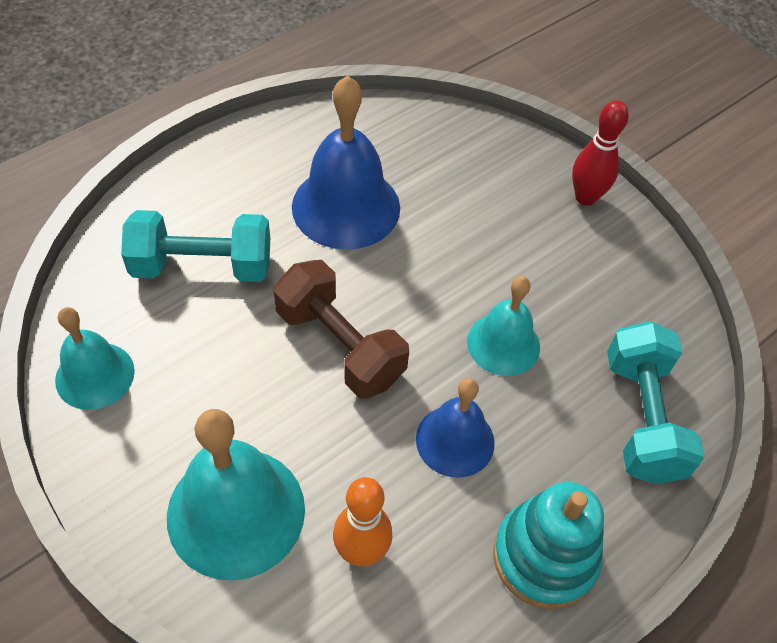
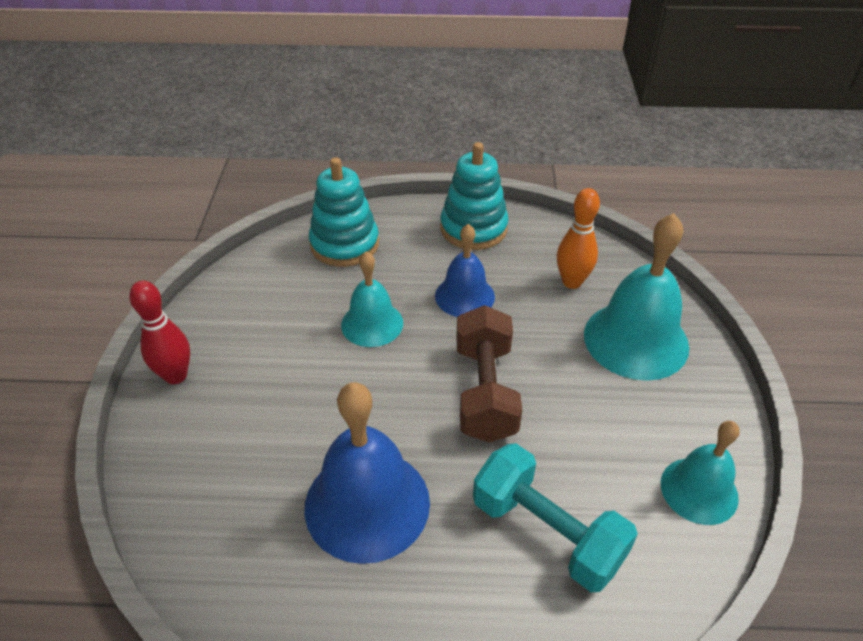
camera: 135 degrees left, 10 degrees down
(642, 418) = (344, 244): turquoise dumbbell -> turquoise stacking toy

